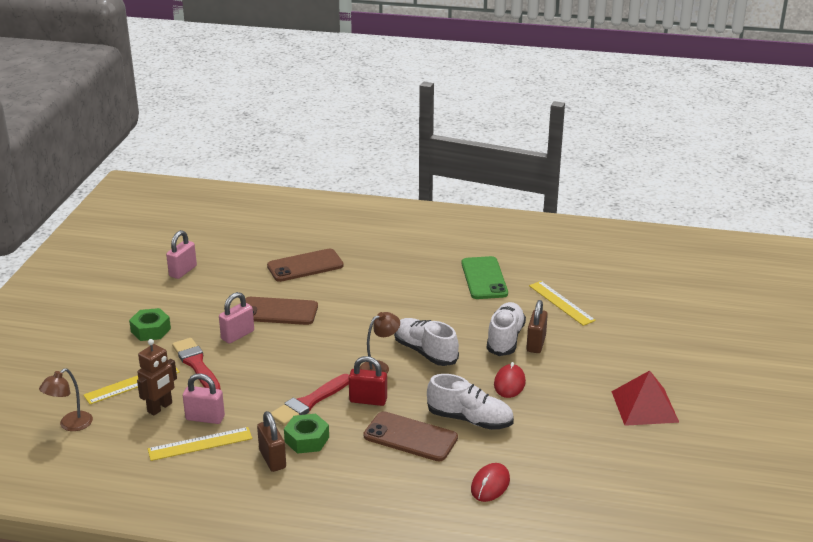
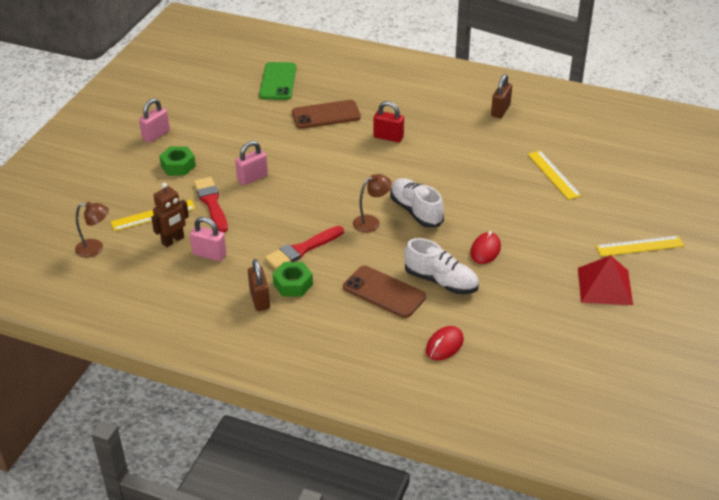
camera: 10 degrees right, 10 degrees up
(70, 425) = (95, 248): brown lamp -> brown lamp turned 135 degrees counterclockwise
(183, 271) = (216, 110): pink padlock -> pink padlock (156, 135)
(200, 444) = (201, 278): yellow ruler -> yellow ruler (639, 246)
(278, 312) = (292, 158): brown phone -> none
(368, 400) = (354, 253): red padlock -> red padlock (388, 137)
(484, 278) = (487, 143): green phone -> green phone (278, 81)
(505, 339) = (492, 206): white shoe -> none
(536, 344) = (519, 213): brown padlock -> brown padlock (500, 110)

